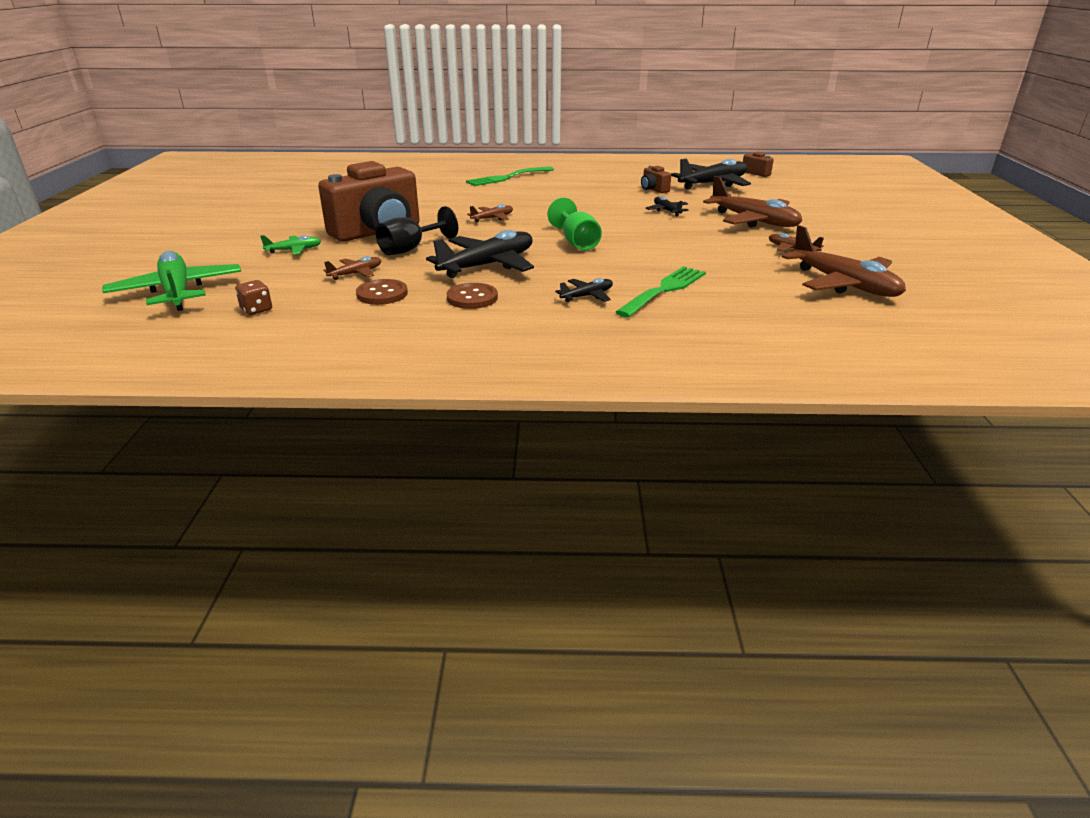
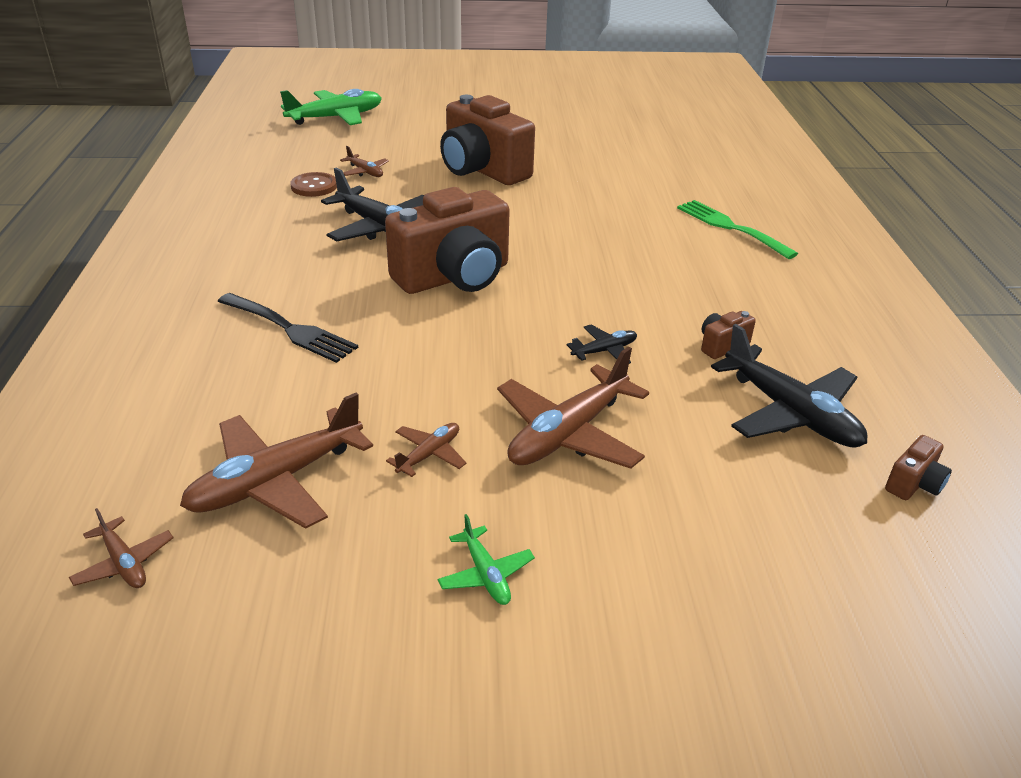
camera: 85 degrees right, 5 degrees up
(256, 310) = (292, 146): brown dice -> none
(294, 250) = (428, 142): green plane -> green plane (485, 574)
(410, 249) = (431, 189): black goblet -> none
(472, 298) = (295, 224): brown button -> none
(492, 218) = (540, 224): brown plane -> brown plane (124, 563)
(576, 242) = (454, 277): green goblet -> brown camera
(587, 296) = (284, 282): black plane -> none
(664, 290) = (290, 329): green fork -> black fork

